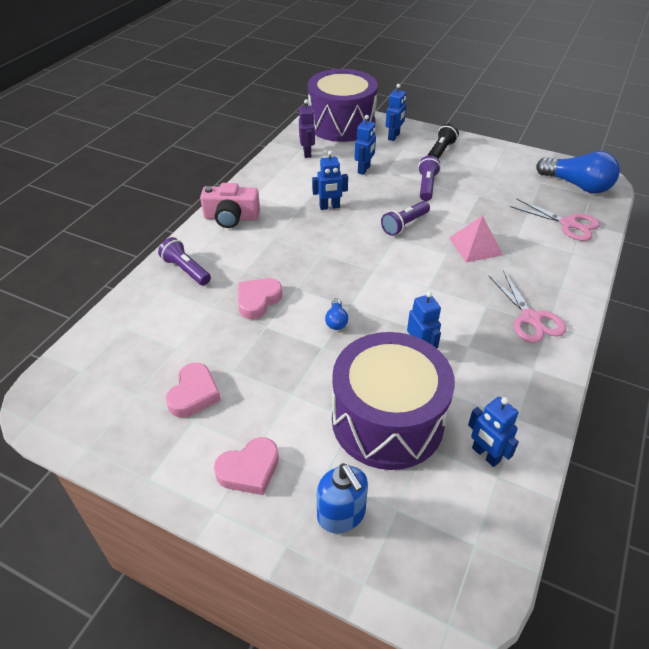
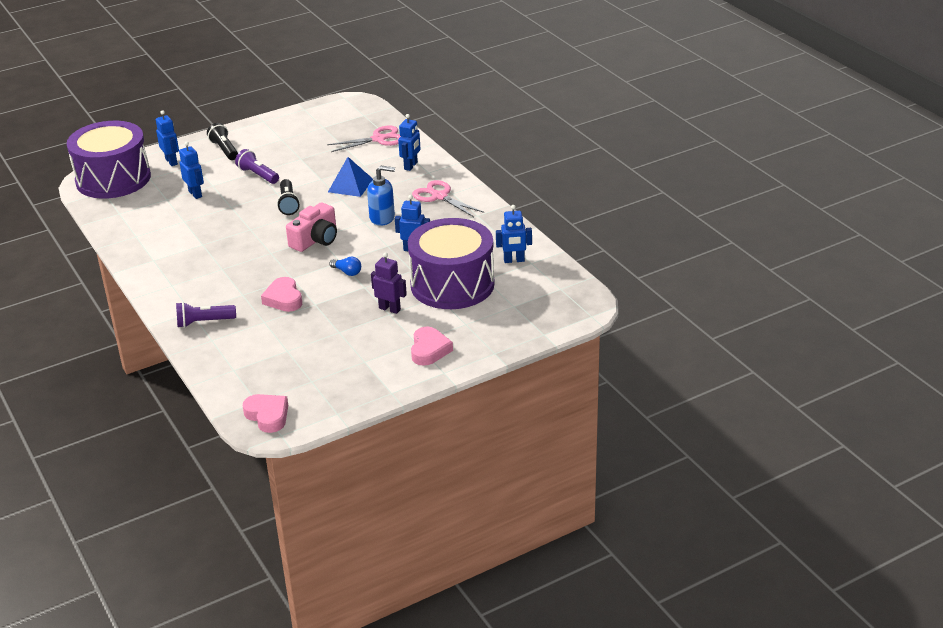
camera: 55 degrees left, 10 degrees down
(194, 394) = (341, 354): pink heart -> pink heart (267, 416)
(231, 217) = (166, 280): pink camera -> pink camera (315, 239)
(307, 153) = (130, 212): purple robot -> purple robot (390, 309)
(329, 207) = (220, 228): blue robot -> blue robot (411, 166)
(341, 514) = (496, 326): blue soap dispenser -> blue soap dispenser (382, 218)
(404, 225) = (288, 204): purple flashlight -> black flashlight
(475, 246) = (350, 185): pink pyramid -> blue pyramid
(530, 318) = (439, 196): pink scissors -> pink scissors turned 150 degrees counterclockwise
(577, 185) = (347, 115): blue light bulb -> none

